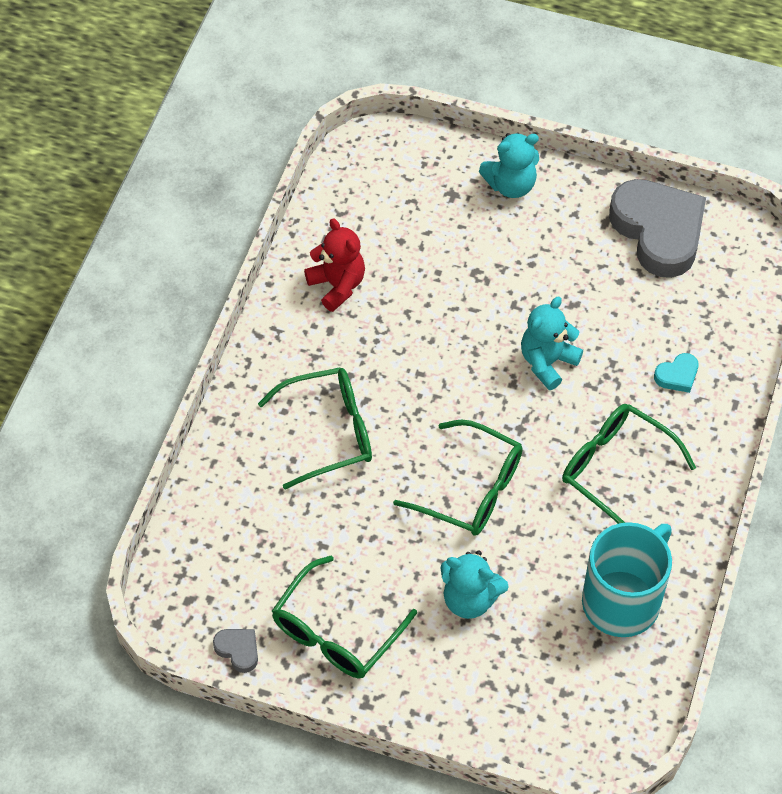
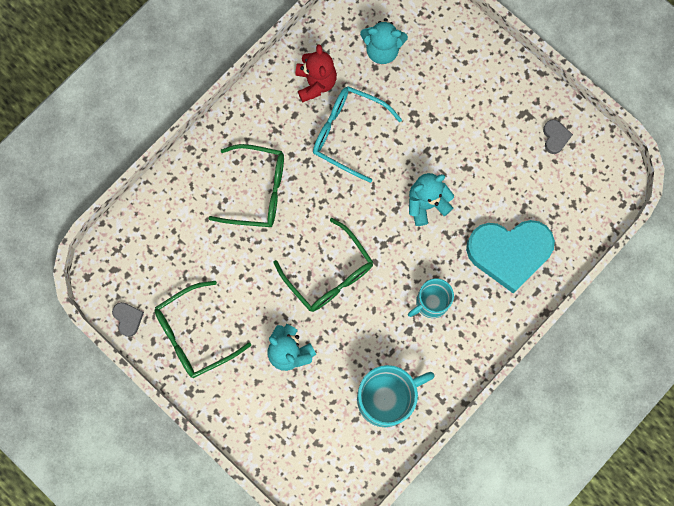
camera: 25 degrees right, 20 degrees up
(407, 324) = (347, 133): none -> turquoise glasses
(510, 185) = (471, 56): turquoise teddy bear -> turquoise teddy bear (382, 50)
(615, 469) = (431, 303): green glasses -> turquoise mug
(658, 231) = (555, 137): grey heart -> grey heart, size x0.41
(677, 375) = (509, 253): turquoise heart -> turquoise heart, size x2.45

